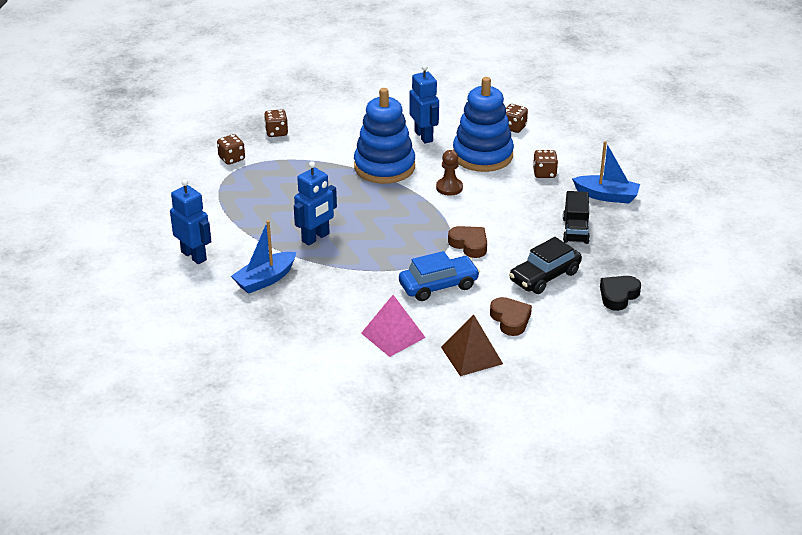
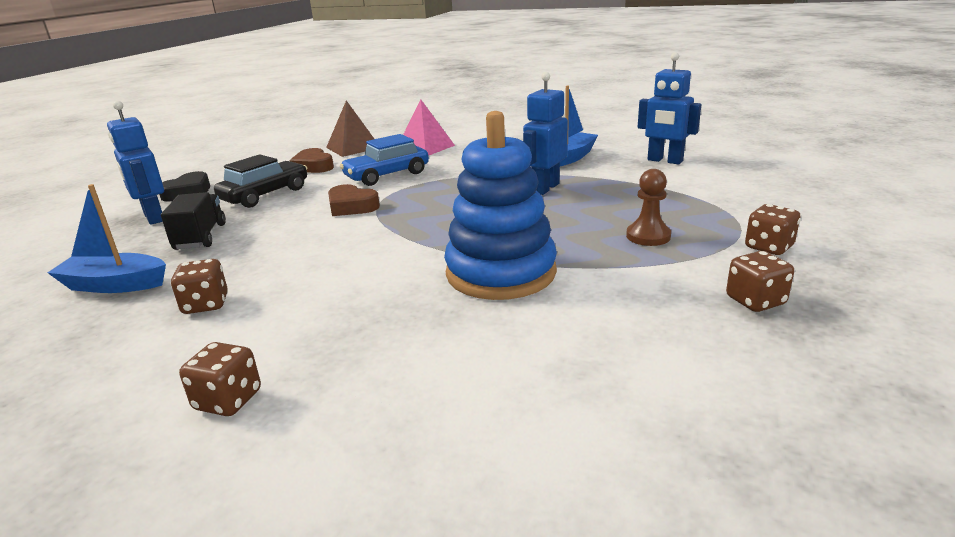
camera: 170 degrees right, 10 degrees down
(424, 136) = (445, 341): blue robot -> blue robot (153, 218)
(449, 188) = (382, 260): brown pawn -> brown pawn (648, 236)
(482, 155) = (318, 319): blue stacking toy -> none

